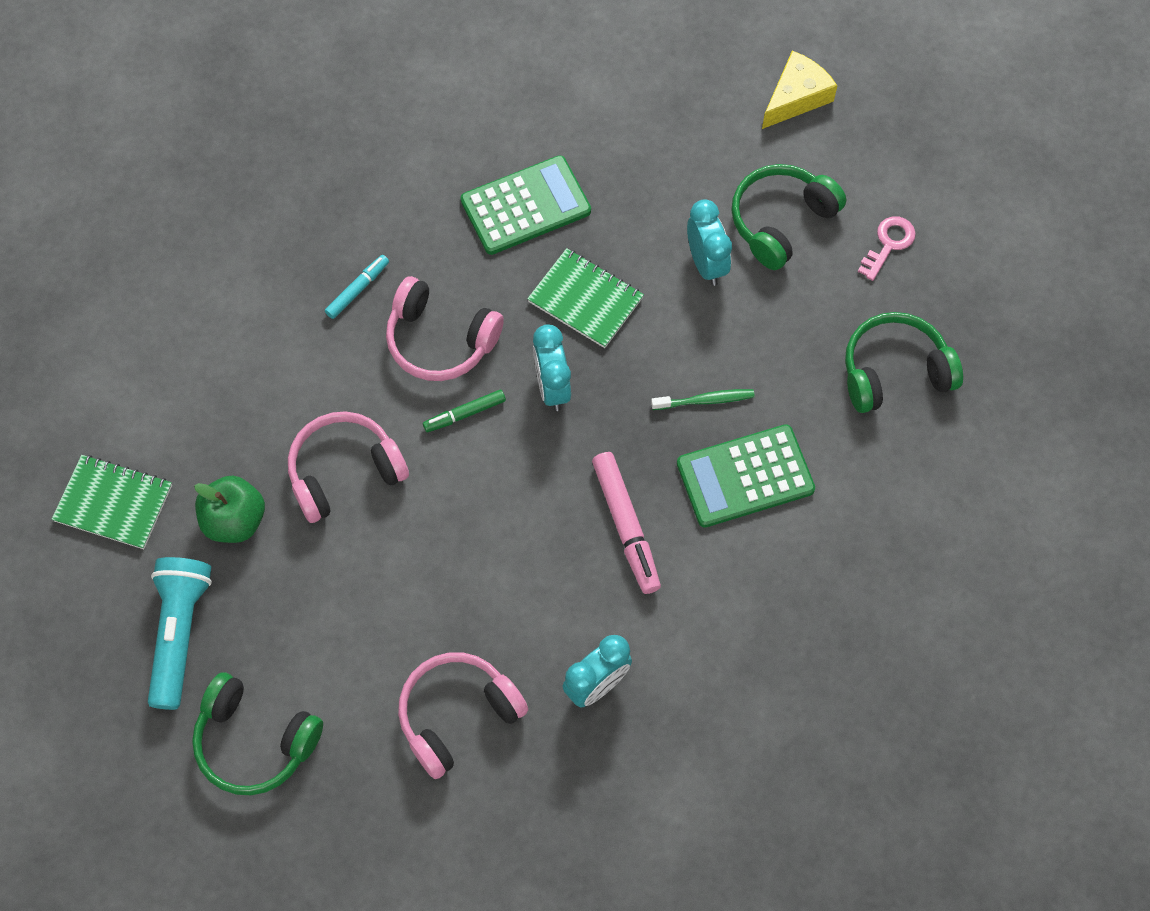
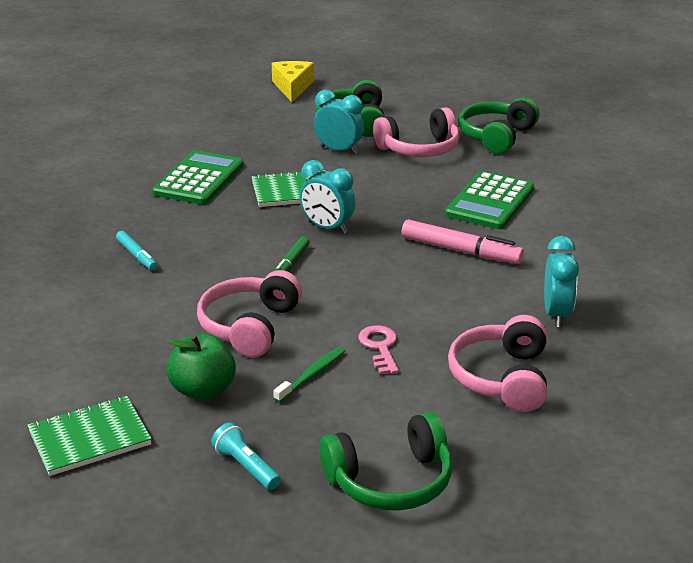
camera: 45 degrees left, 35 degrees down
(180, 633) = (246, 467): turquoise flashlight -> turquoise flashlight, size x0.55
(357, 290) = (137, 255): turquoise marker -> turquoise marker turned 150 degrees clockwise
(440, 340) = (226, 246): pink headphones -> pink headphones (419, 149)
(705, 400) = (421, 190): green toothbrush -> green toothbrush (312, 375)
(888, 244) = (420, 105): pink key -> pink key (380, 347)

